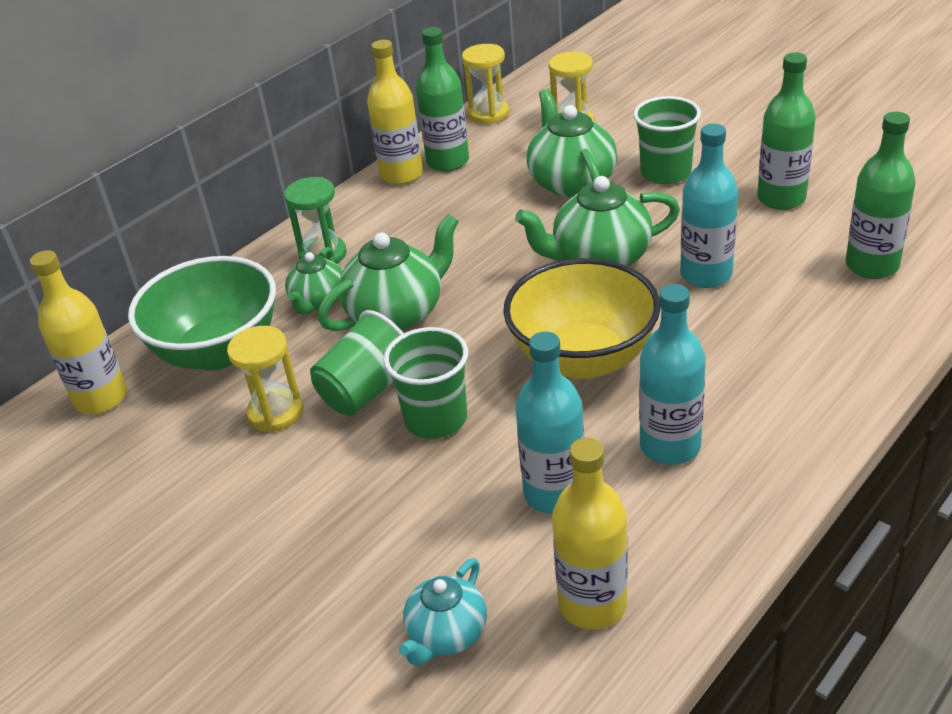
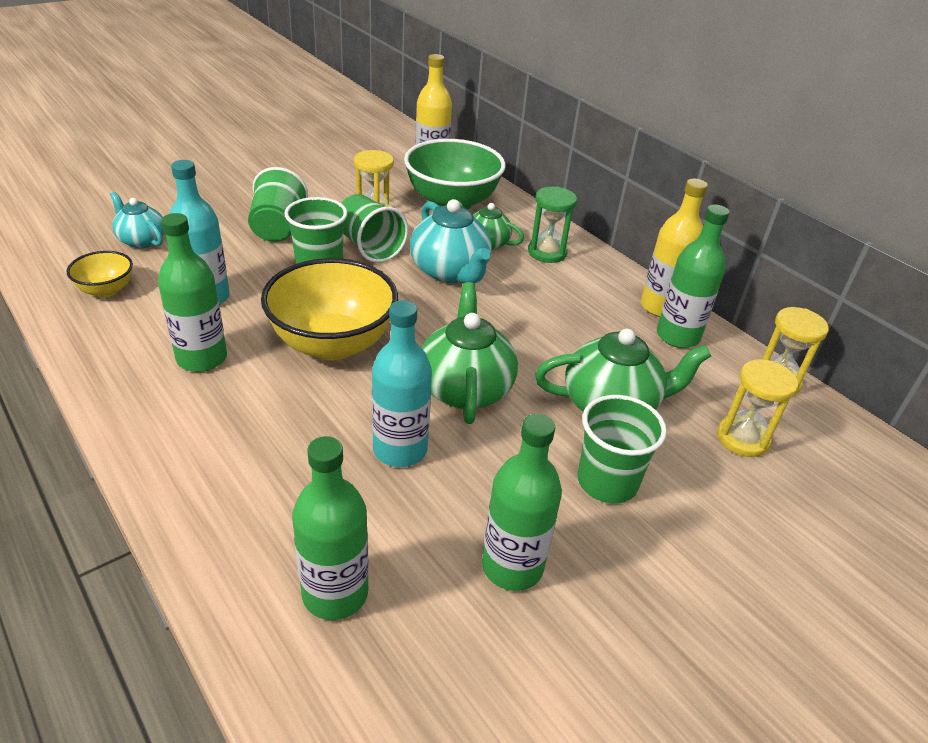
camera: 95 degrees right, 0 degrees up
(350, 494) = (278, 228): none -> green cup
(397, 313) = (450, 272): green teapot -> turquoise teapot
(592, 604) = (106, 290): yellow bottle -> yellow bowl
(670, 446) = (202, 358): turquoise bottle -> green bottle

